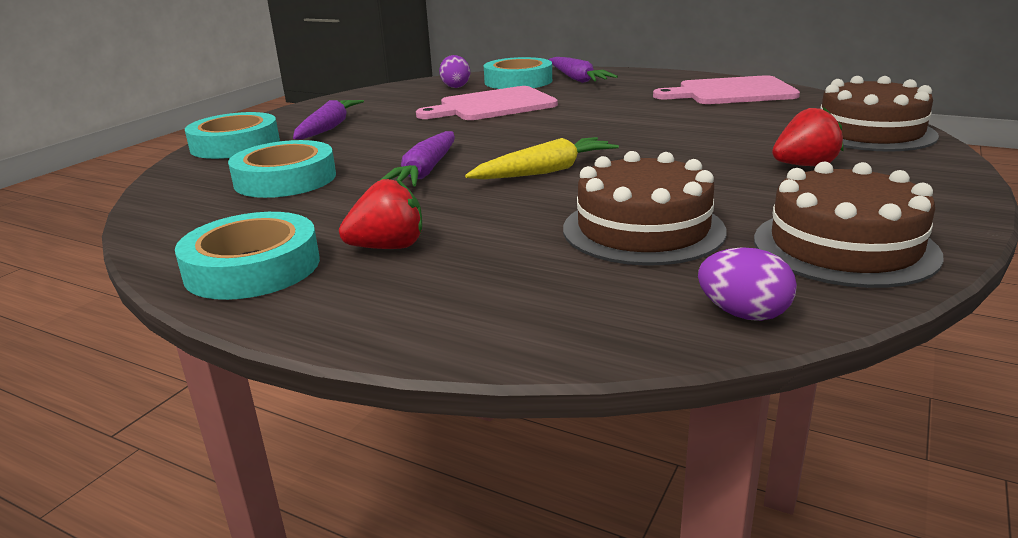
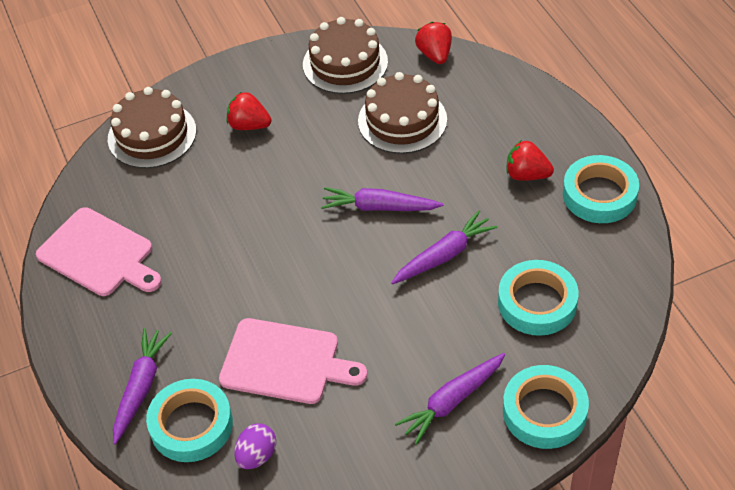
camera: 140 degrees left, 25 degrees up
(545, 171) = (379, 207): yellow carrot -> purple carrot
(743, 314) = (435, 54): purple egg -> red strawberry

